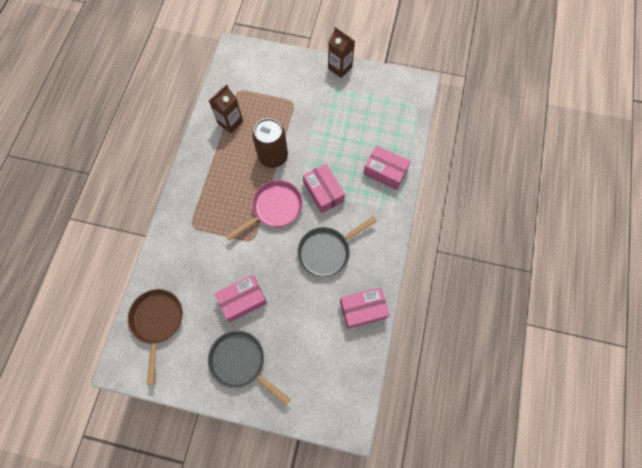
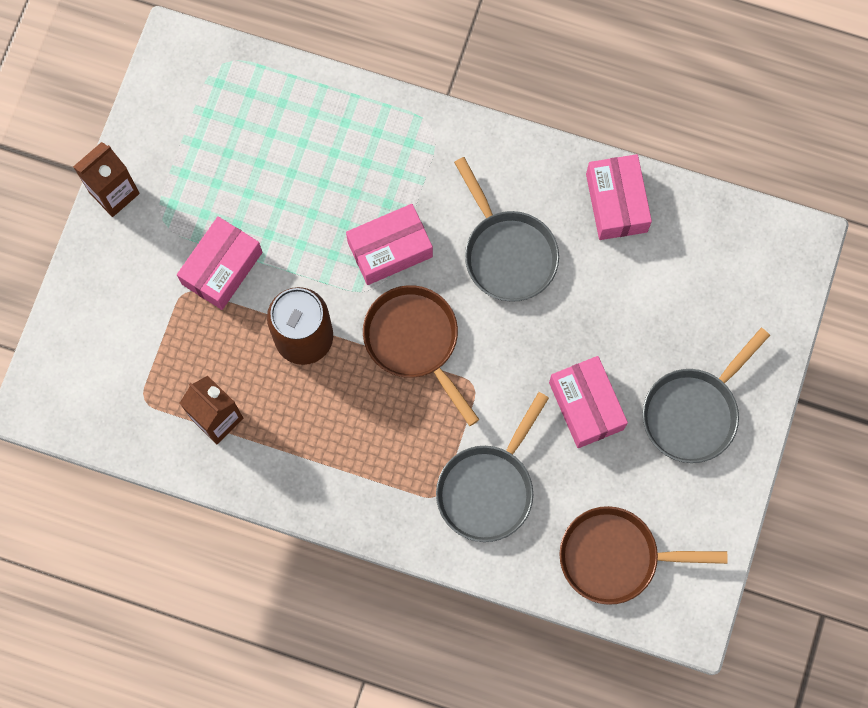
camera: 85 degrees left, 5 degrees up
(196, 251) = (488, 488): none -> grey pan
(274, 208) = (415, 342): pink pan -> brown pan
(385, 172) = (359, 134): pink box -> pink box (222, 268)

